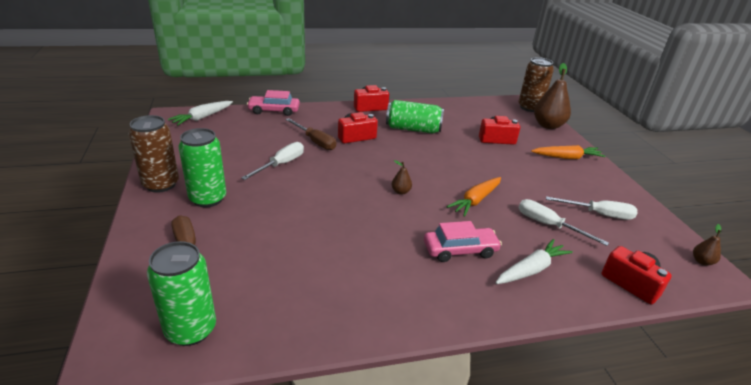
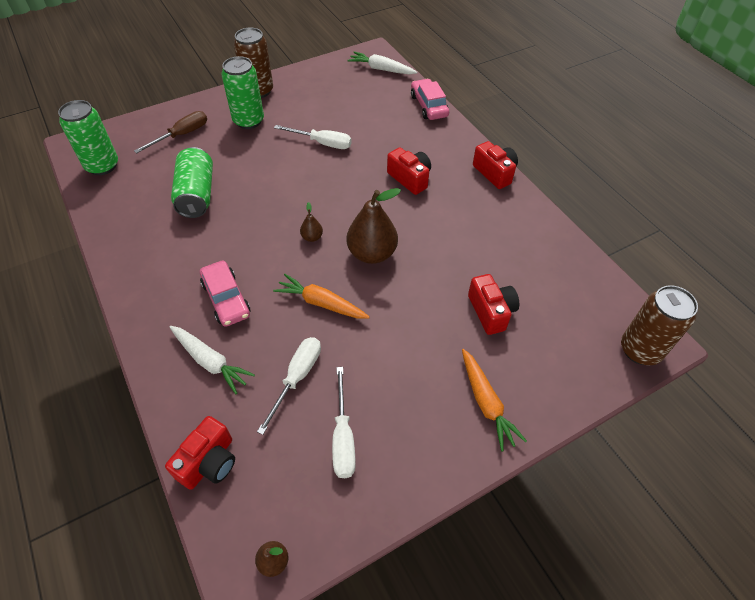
camera: 75 degrees right, 20 degrees up
(315, 141) = (380, 152): brown screwdriver -> none
(413, 129) = (462, 223): green can -> green can (197, 194)
(548, 125) = (585, 377): brown pear -> brown pear (372, 253)

